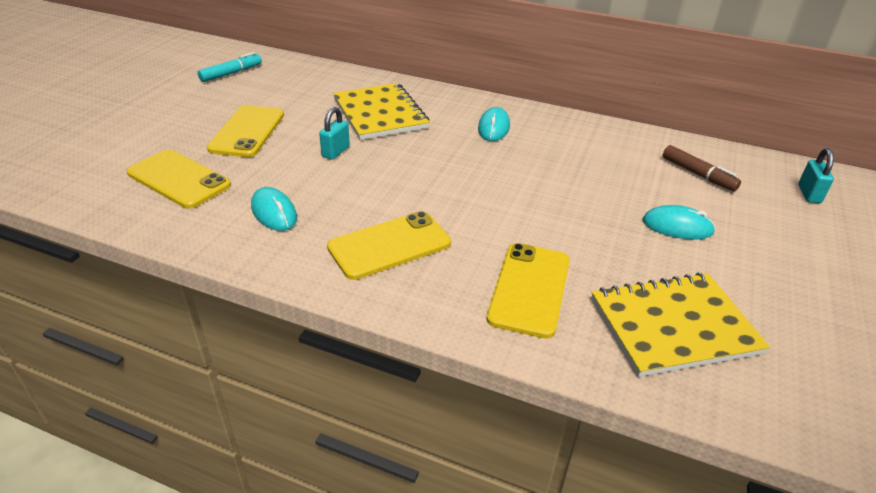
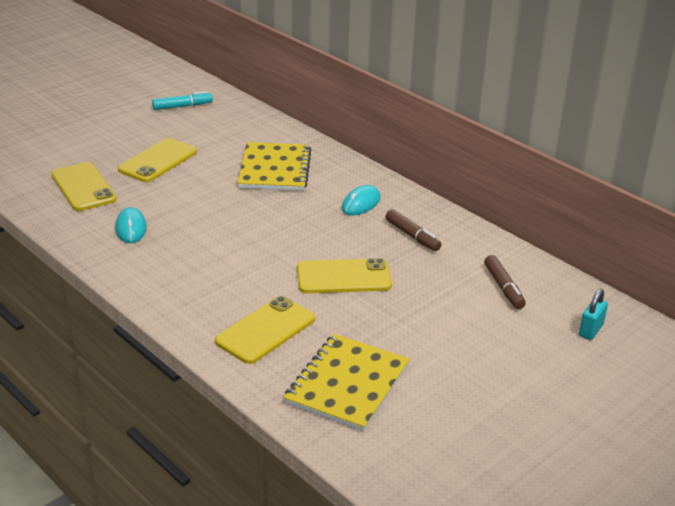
camera: 25 degrees right, 5 degrees down
(335, 152) = (212, 193): turquoise padlock -> none
(389, 245) = (192, 273): yellow phone -> yellow phone (344, 277)
(570, 147) = (412, 236): none -> brown marker
(673, 325) = (347, 384): yellow notebook -> yellow notebook turned 75 degrees counterclockwise
(677, 226) = (433, 322): turquoise mouse -> none

